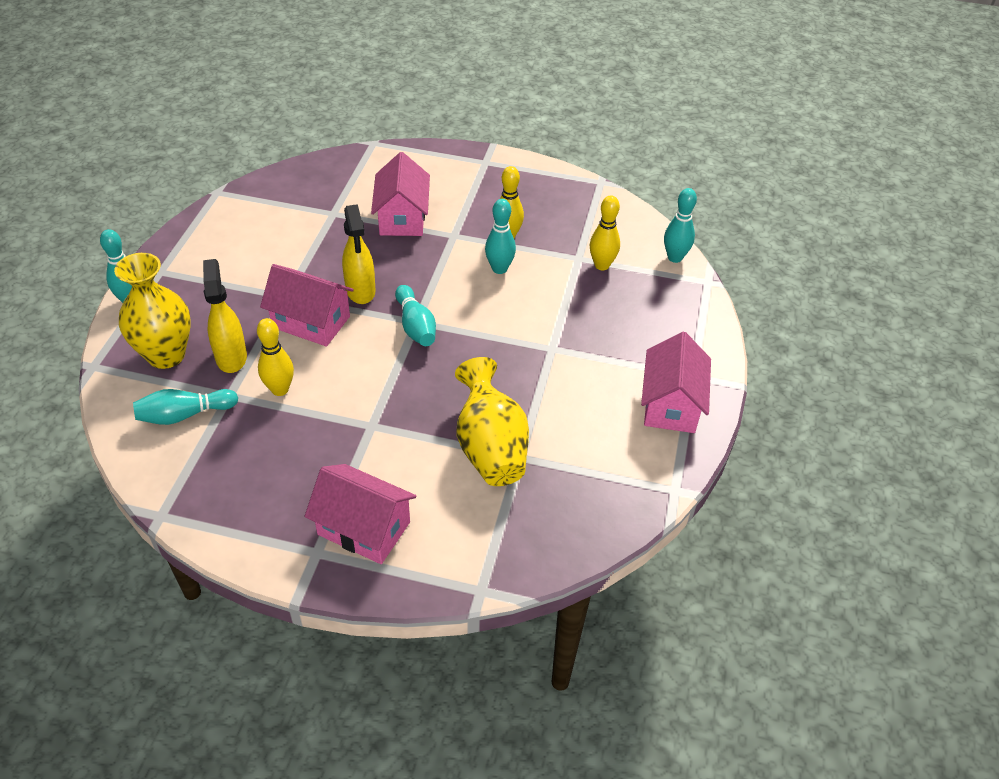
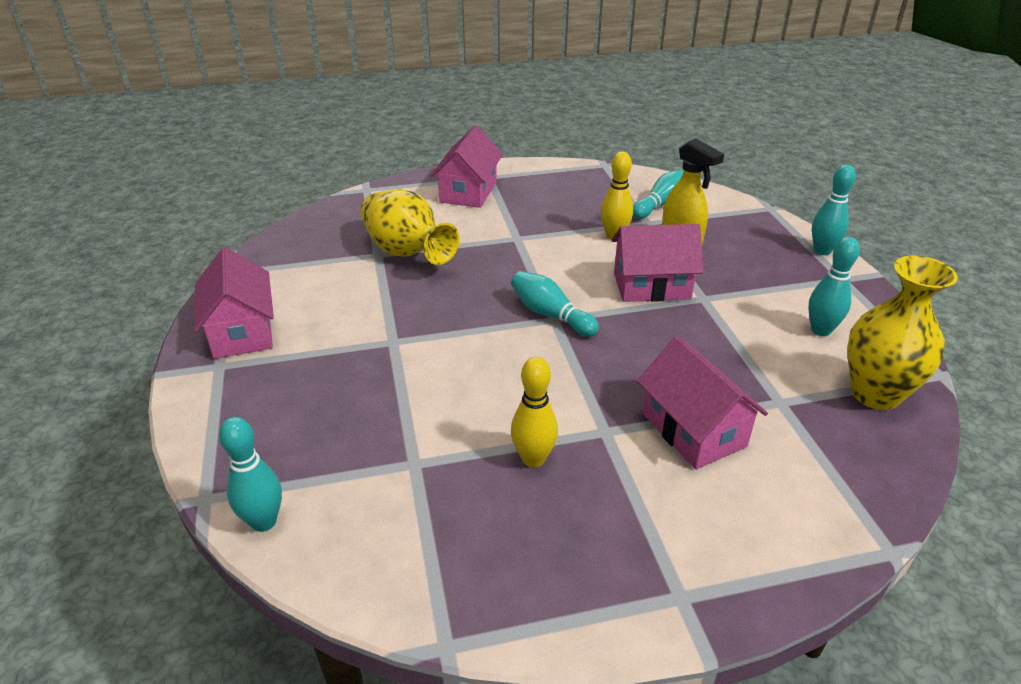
camera: 155 degrees right, 10 degrees down
(166, 355) = (731, 228): yellow vase -> yellow vase (875, 394)
(360, 291) = (639, 327): yellow spray bottle -> none
(364, 528) = (468, 192): pink house -> pink house turned 75 degrees counterclockwise
(499, 269) = (510, 407): turquoise bowling pin -> turquoise bowling pin (820, 330)
(602, 265) = (375, 464): yellow bowling pin -> none

